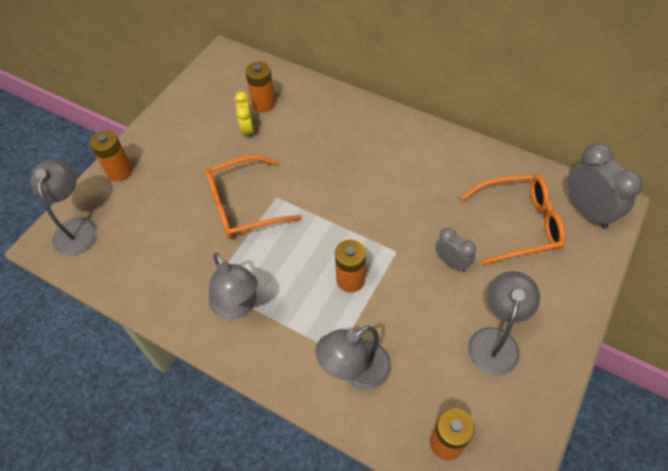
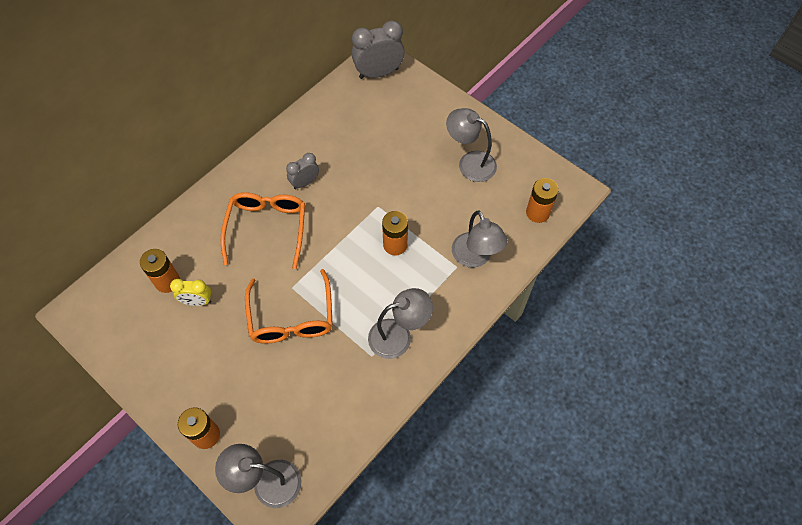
camera: 80 degrees left, 5 degrees up
(451, 262) = (399, 171): grey clock -> grey clock (305, 182)
(519, 224) = (377, 118): orange glasses -> orange glasses (267, 228)

